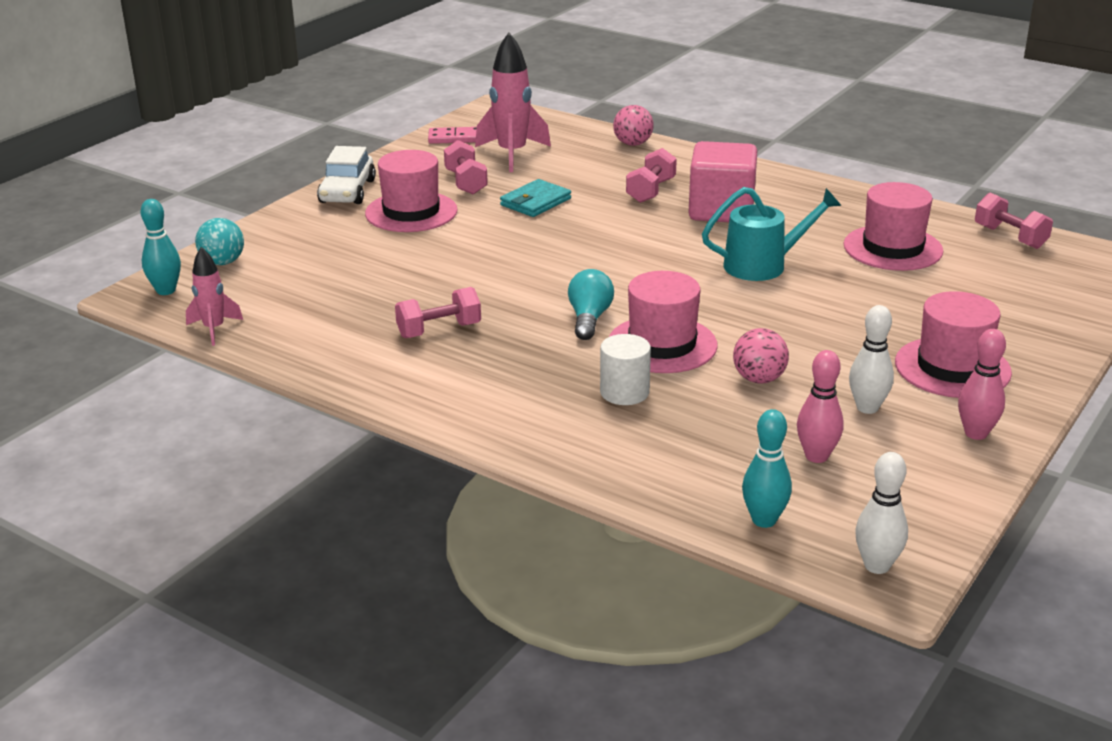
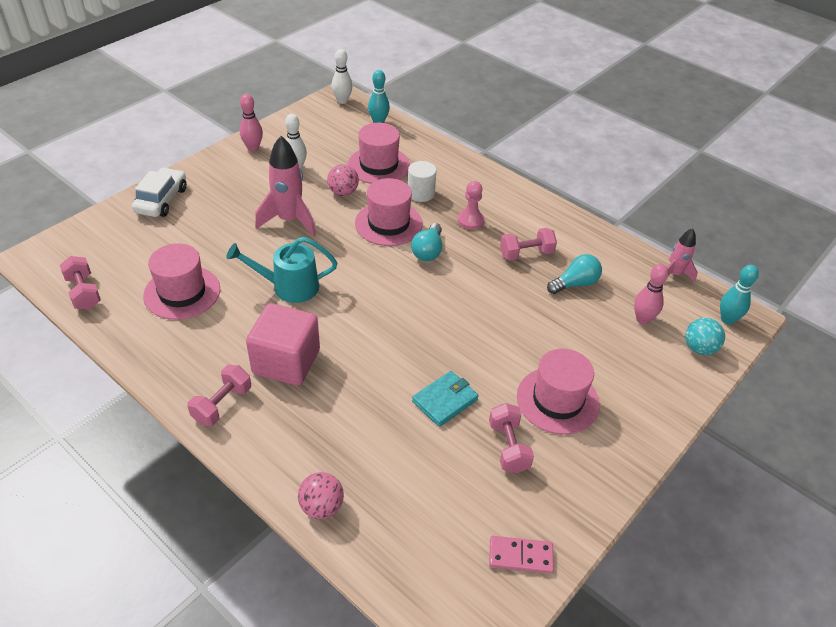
camera: 175 degrees left, 15 degrees up
(347, 191) = (623, 447): white car -> white car (162, 200)
(370, 305) = (575, 284): none -> turquoise light bulb
(512, 154) = (458, 502): pink rocket -> pink rocket (289, 220)
(530, 362) = (470, 220): none -> pink pawn
(651, 191) = (335, 404): pink dumbbell -> pink dumbbell (222, 404)
(816, 456) = (338, 146): pink bowling pin -> pink bowling pin (642, 319)
(952, 368) = (231, 186): pink hat -> pink hat (378, 165)

